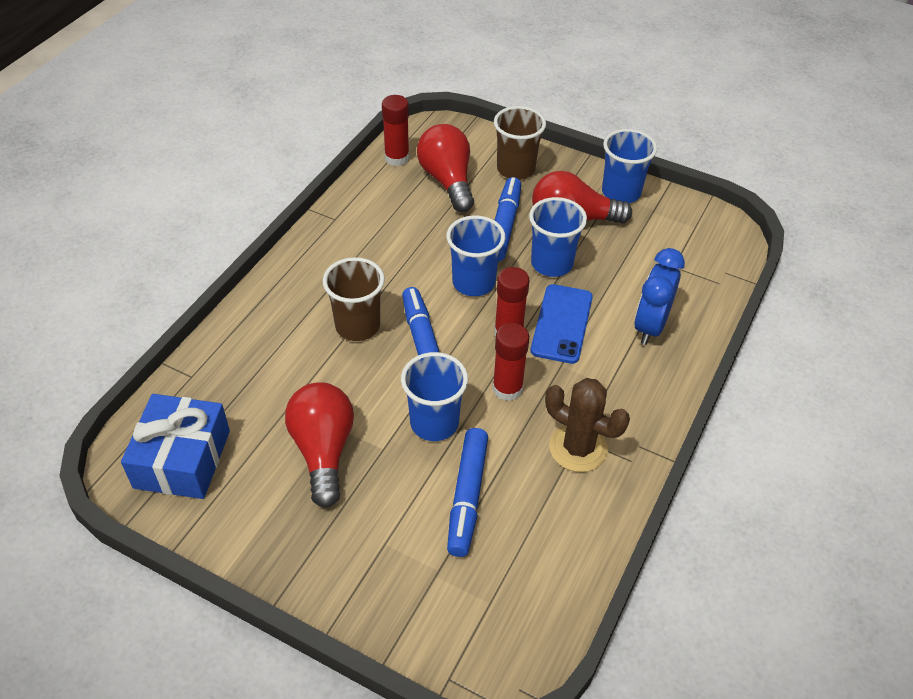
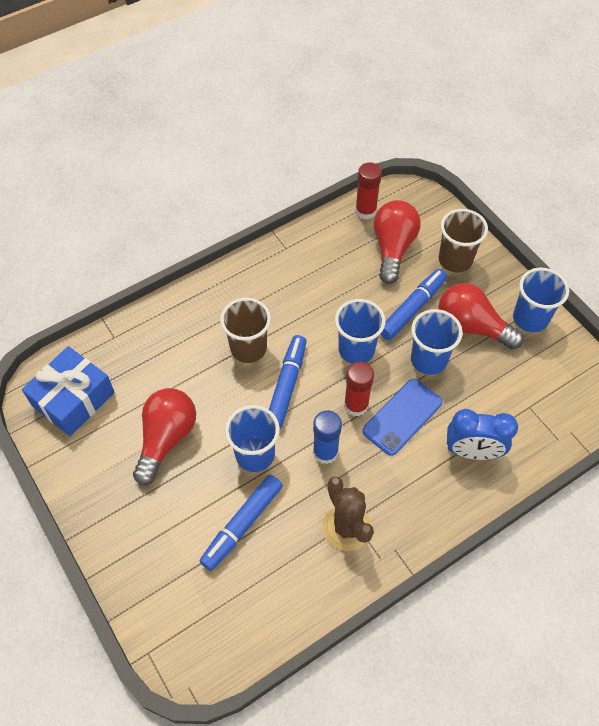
camera: 30 degrees right, 10 degrees up
(507, 388) = (325, 452): red glue stick -> blue glue stick
(650, 326) = (472, 452): blue clock -> blue clock turned 135 degrees counterclockwise

